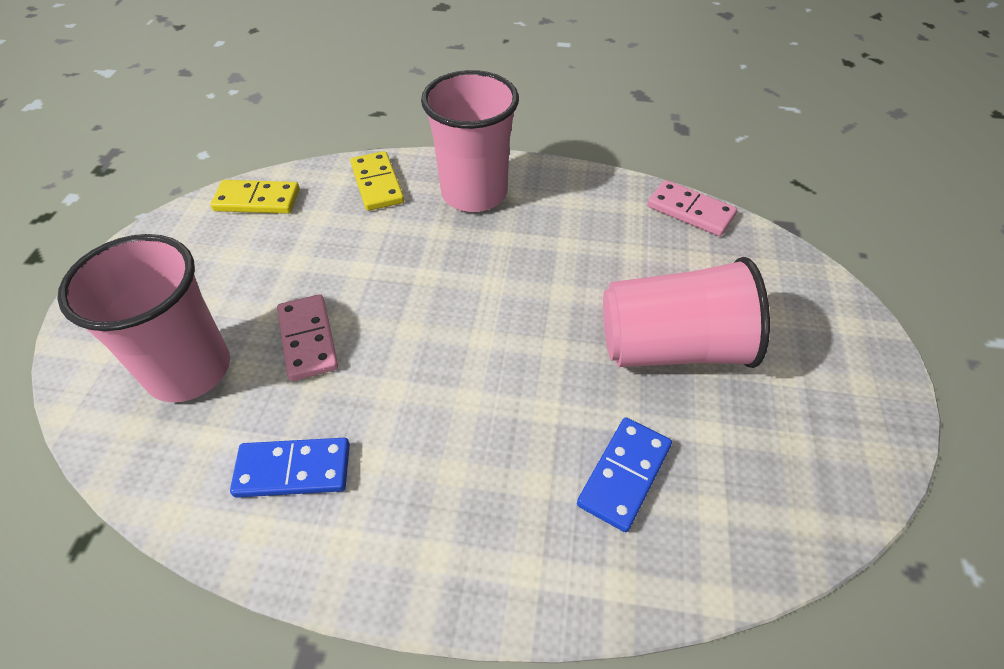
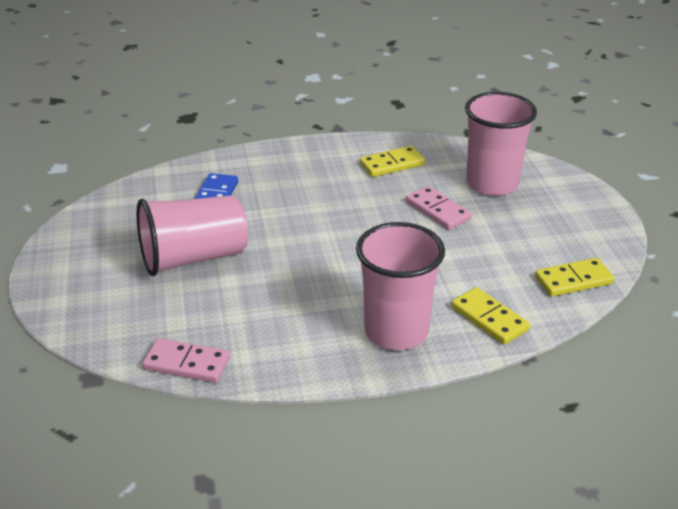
camera: 160 degrees right, 15 degrees down
(293, 469) = (392, 164): blue domino -> yellow domino

